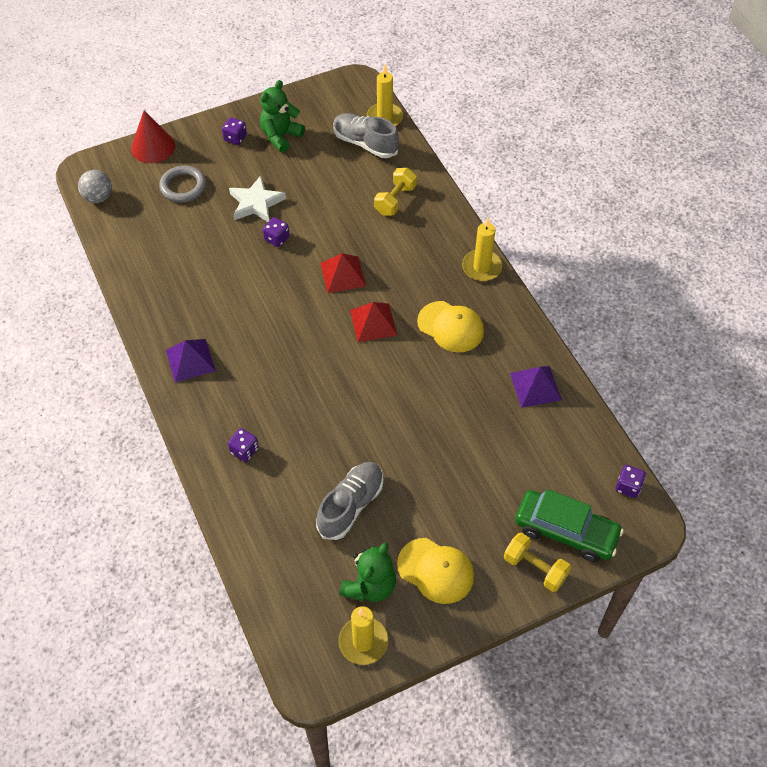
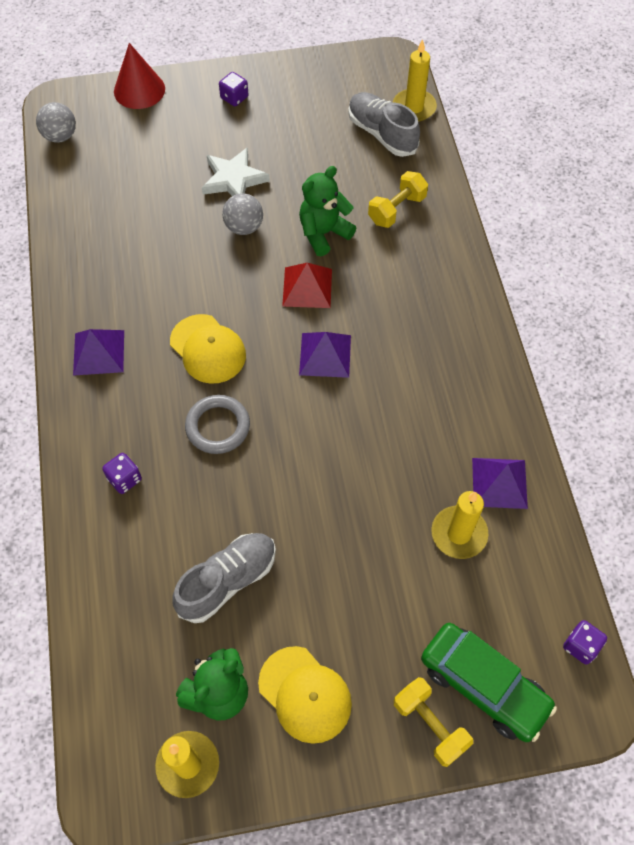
camera: 15 degrees right, 5 degrees up
(183, 186) = (158, 143): grey ring -> grey ring (218, 426)
(277, 239) = (244, 227): purple dice -> grey ball
(281, 136) = (287, 106): green teddy bear -> green teddy bear (323, 233)
(373, 322) = (325, 355): red pyramid -> purple pyramid
(450, 327) = (416, 382): yellow cap -> yellow cap (208, 349)
(481, 267) = (476, 315): yellow candle -> yellow candle (459, 534)

